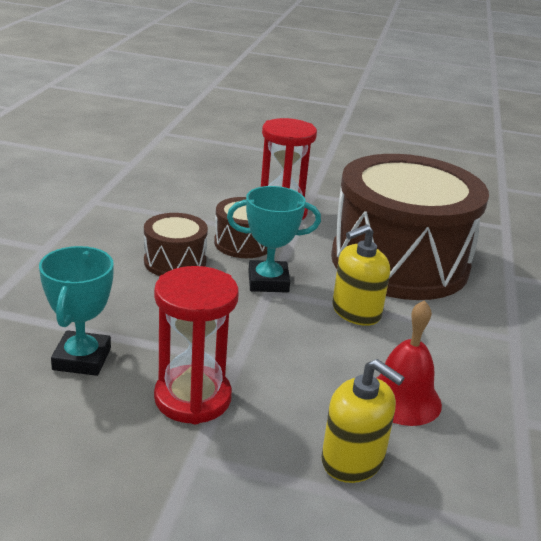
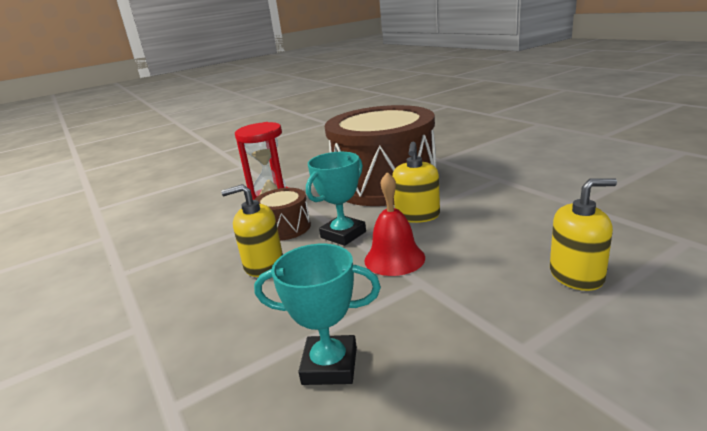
camera: 40 degrees left, 5 degrees down
(82, 359) = (330, 366): turquoise trophy -> turquoise trophy turned 45 degrees counterclockwise
(175, 262) = (263, 264): brown drum -> yellow soap dispenser
(192, 398) = (446, 321): red hourglass -> none
(402, 399) = (525, 233): red bell -> red bell (394, 258)

